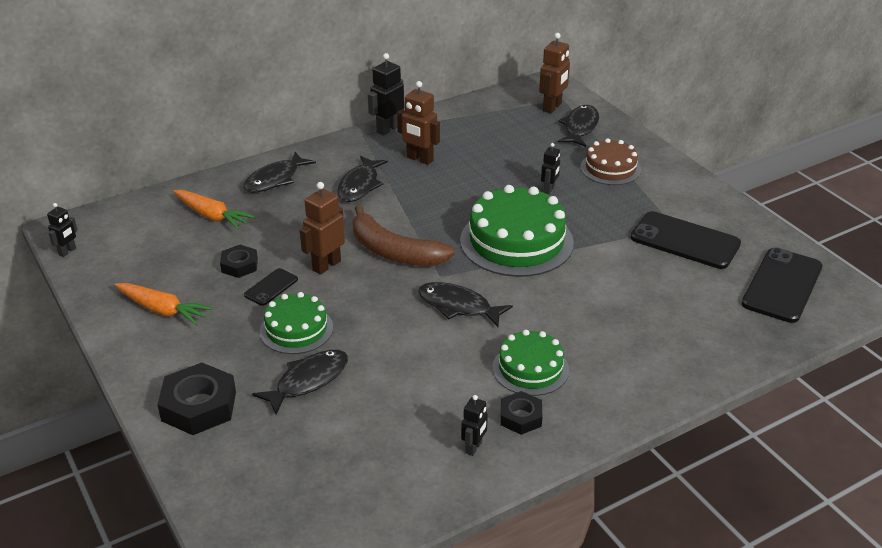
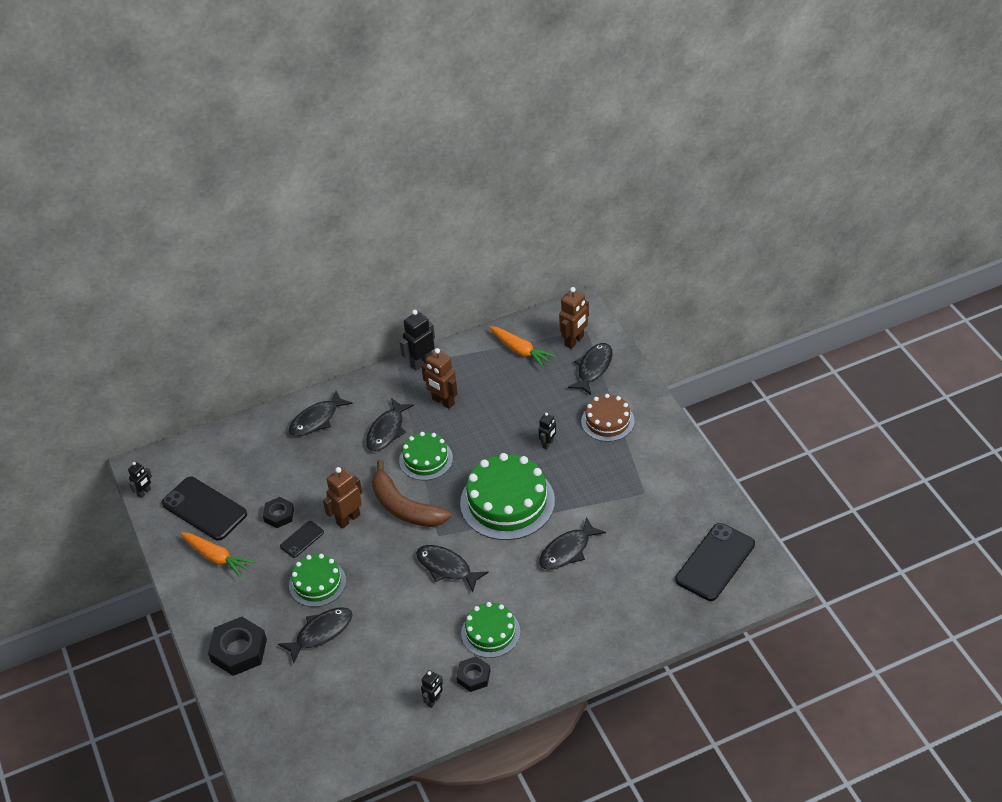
camera: 10 degrees right, 10 degrees up
(211, 216) = (260, 459): orange carrot -> orange carrot (520, 351)
(410, 208) = (426, 459): none -> green cake
(602, 283) = (567, 550): none -> black fish
(685, 241) = (649, 509): black phone -> black phone (204, 509)

